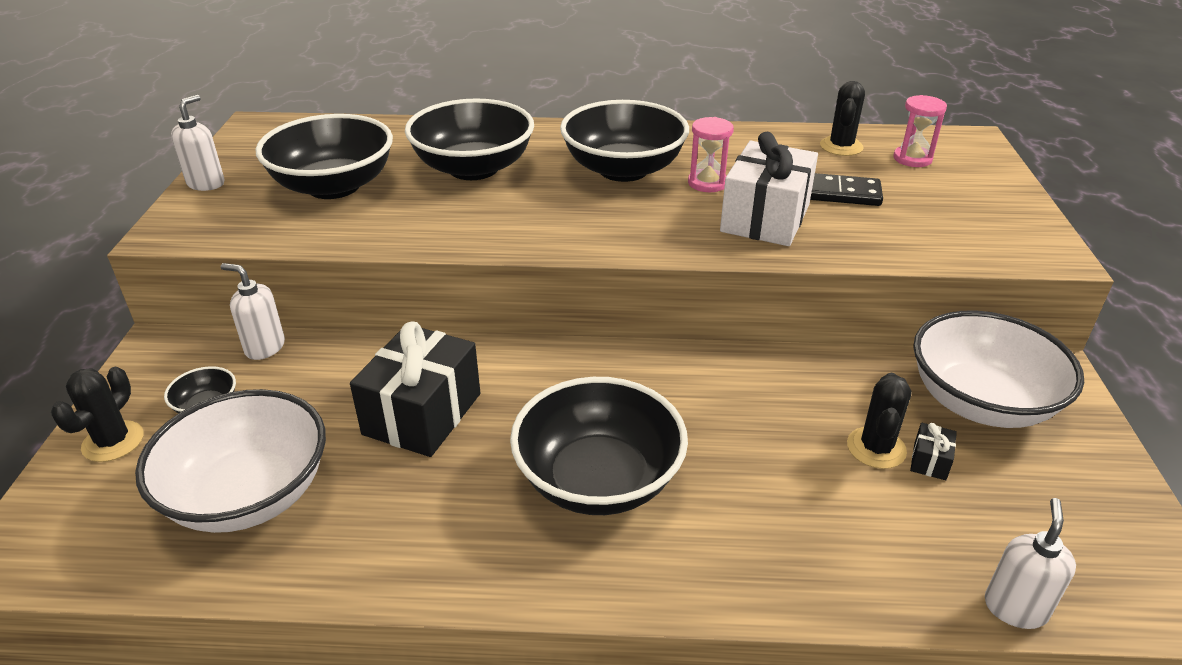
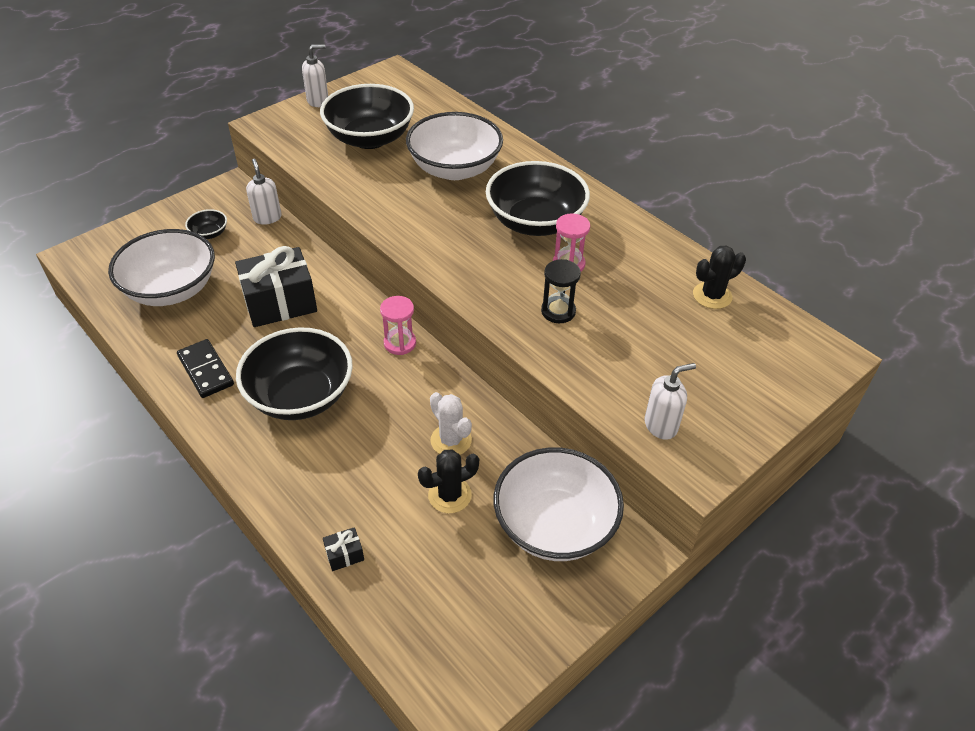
camera: 45 degrees right, 10 degrees up
(113, 441) = (160, 226): black cactus -> none
(473, 168) = (455, 169): black bowl -> white bowl
(765, 218) = (558, 311): white gift -> black hourglass
(798, 405) = (451, 440): none -> white cactus
(838, 193) = (638, 327): black domino -> black domino (205, 370)
(912, 159) = (747, 338): pink hourglass -> pink hourglass (400, 343)
(929, 461) = (464, 526): black gift -> black gift (344, 555)
(1015, 608) = (373, 620): white soap dispenser -> white soap dispenser (661, 425)

